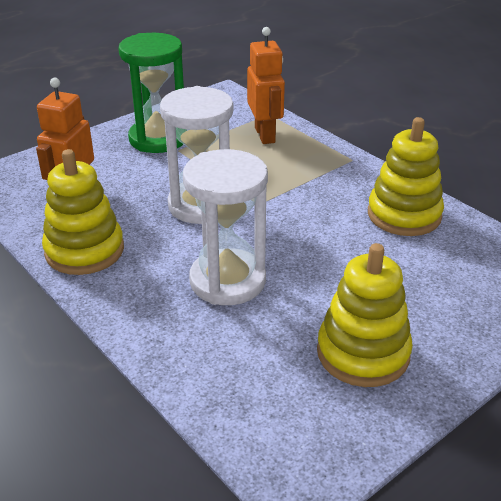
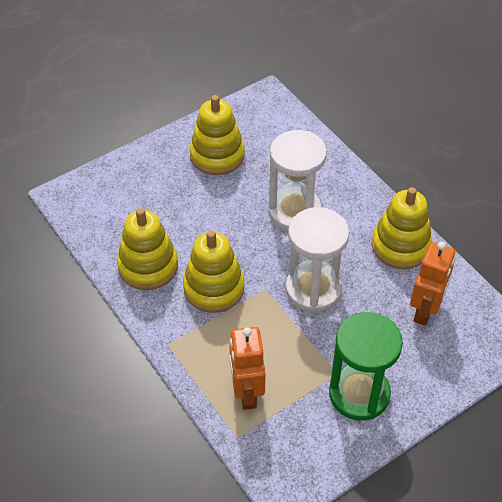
camera: 175 degrees left, 15 degrees up
(318, 201) = (214, 288): none -> yellow stacking toy

